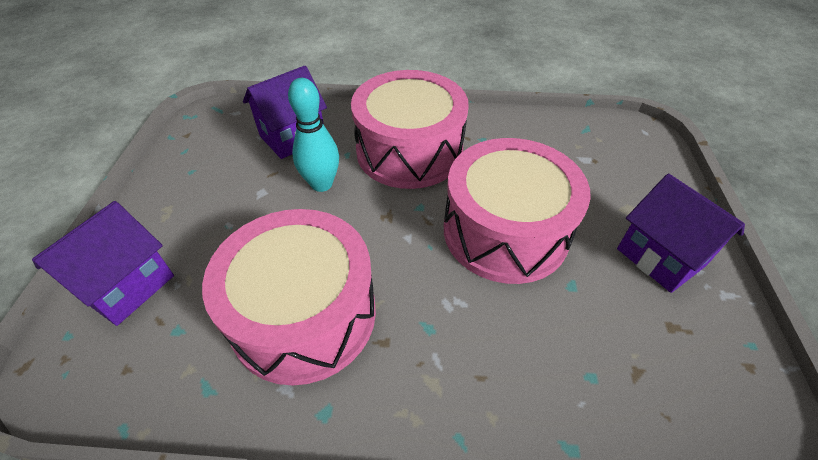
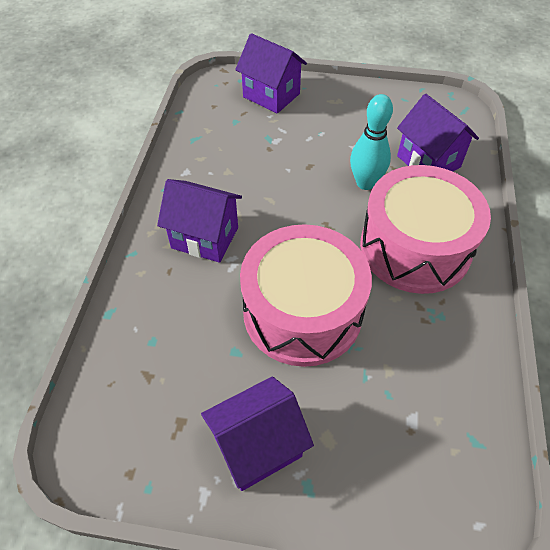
camera: 95 degrees right, 5 degrees up
(304, 314) = (236, 177): pink drum -> none
(418, 340) = (205, 238): none -> purple house

